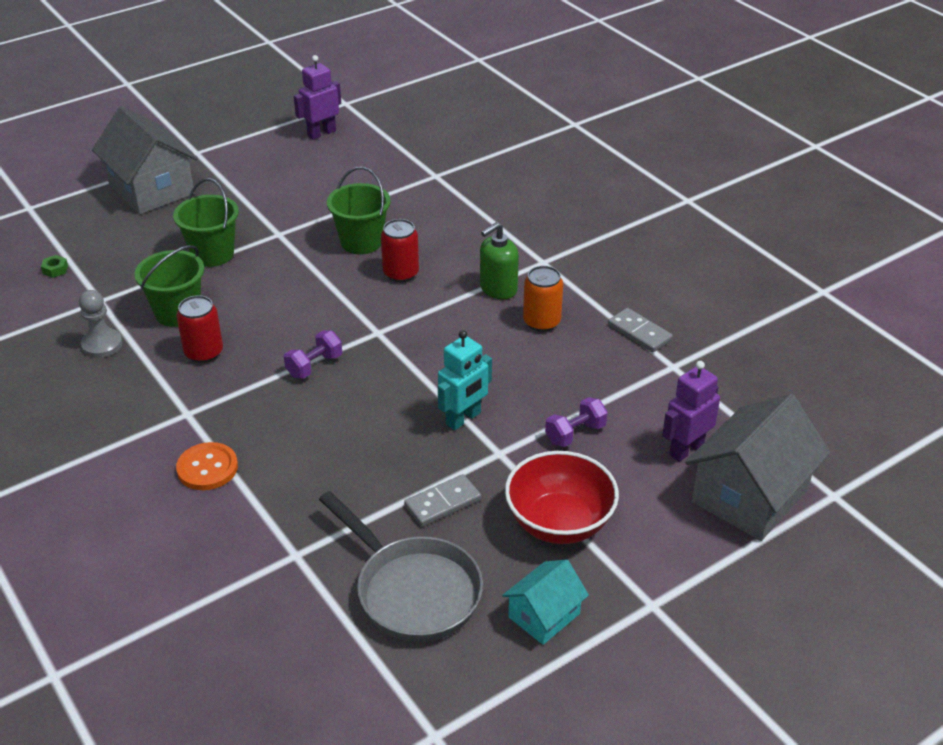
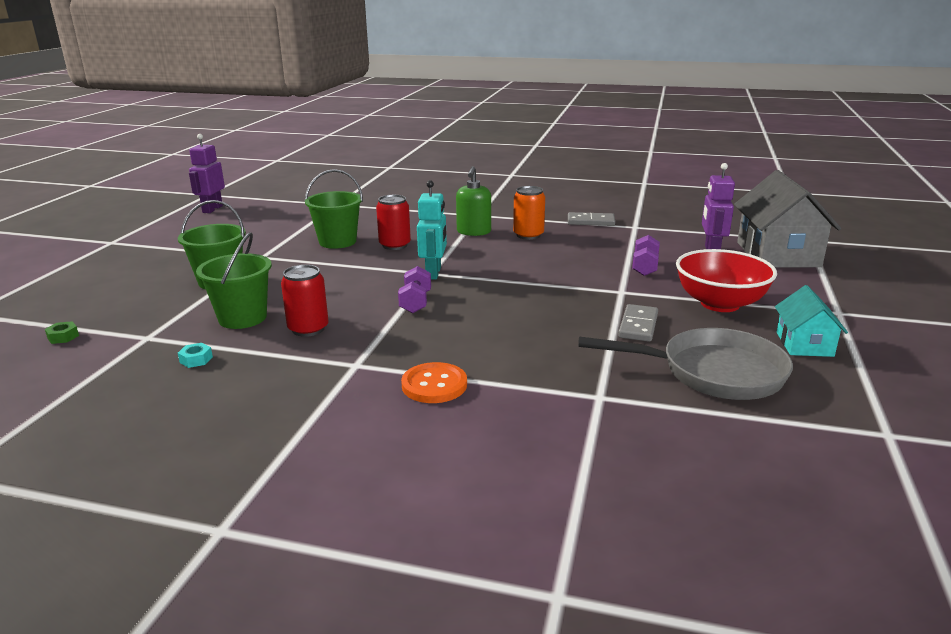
camera: 40 degrees left, 15 degrees down
(102, 345) = (196, 360): grey pawn -> turquoise nut
(151, 189) = (97, 269): grey house -> none
(463, 419) = (569, 286): turquoise robot -> turquoise robot (433, 273)

